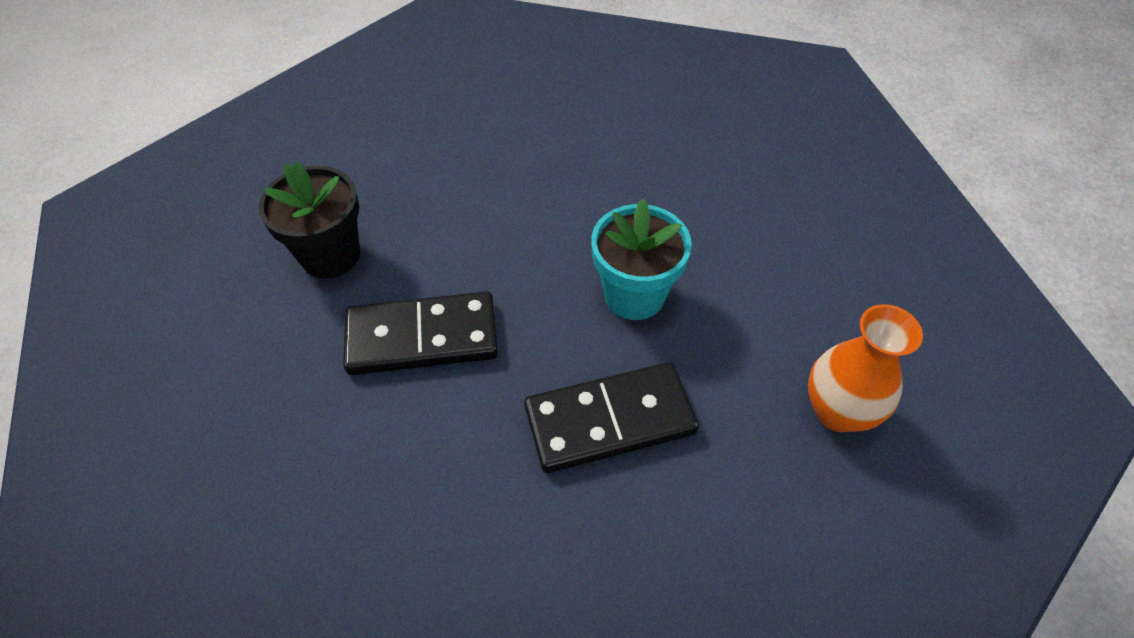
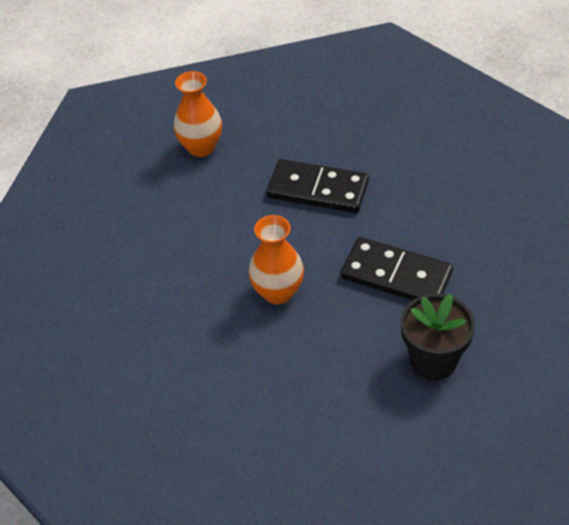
camera: 145 degrees left, 5 degrees down
(556, 252) = (278, 292): none -> orange vase
(634, 295) = (251, 244): turquoise flower pot -> none

